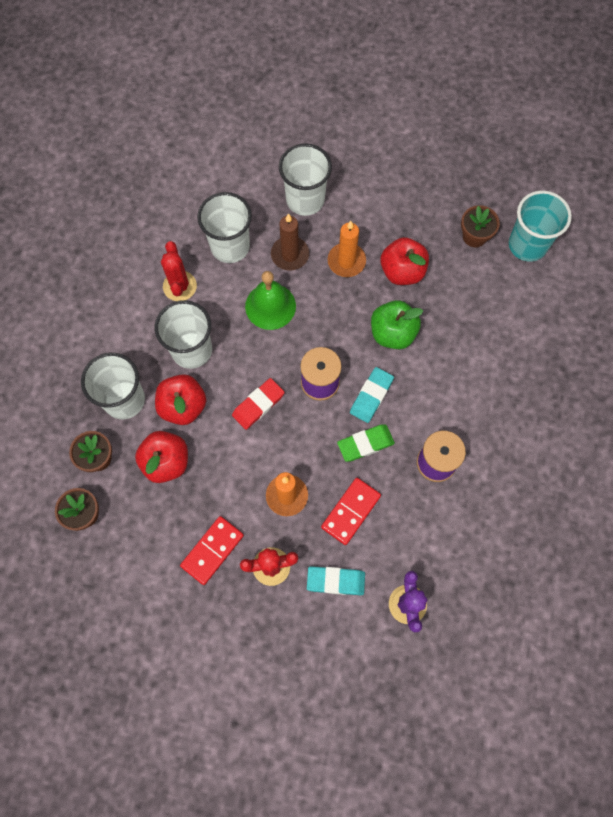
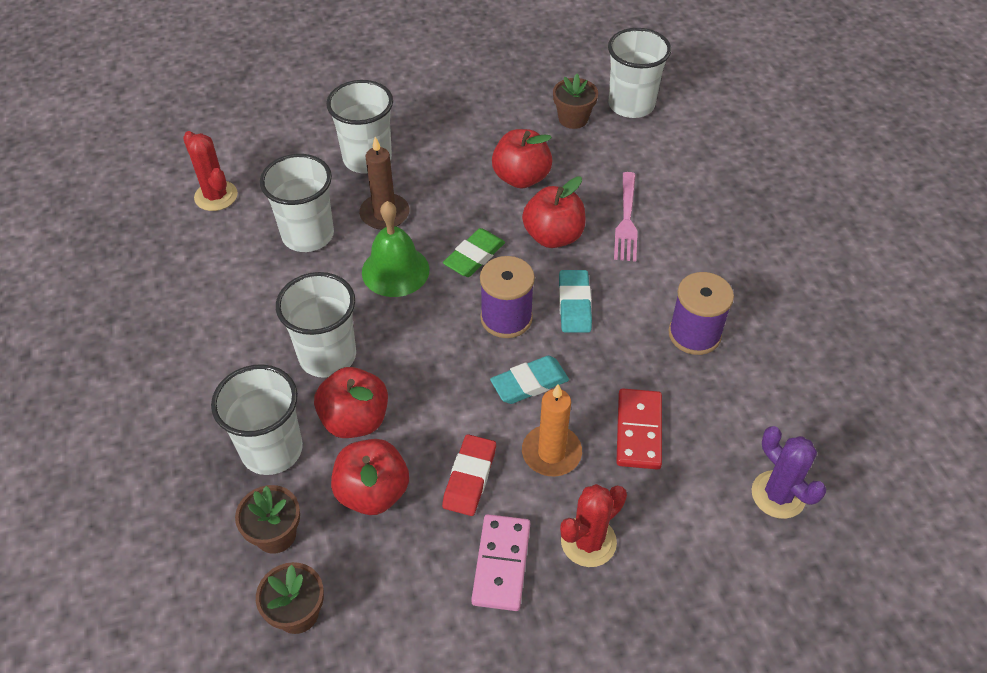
camera: 30 degrees left, 20 degrees down
(180, 286) = (270, 298): red cactus -> red cactus (216, 196)
(212, 550) = (501, 564): red domino -> pink domino
(258, 405) = (449, 374): red eraser -> red eraser (469, 477)
(335, 581) = (678, 515): turquoise eraser -> turquoise eraser (529, 383)
(346, 261) = (453, 194): orange candle -> none
(365, 444) = (603, 354): green eraser -> green eraser (474, 256)
(392, 333) = (553, 236): green apple -> red apple
(453, 346) = (626, 219): none -> pink fork
(527, 245) = (631, 105): turquoise cup -> white cup

